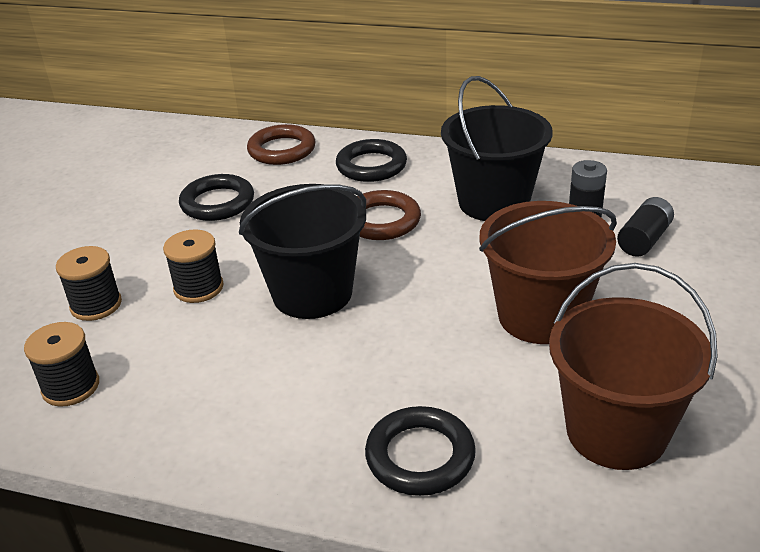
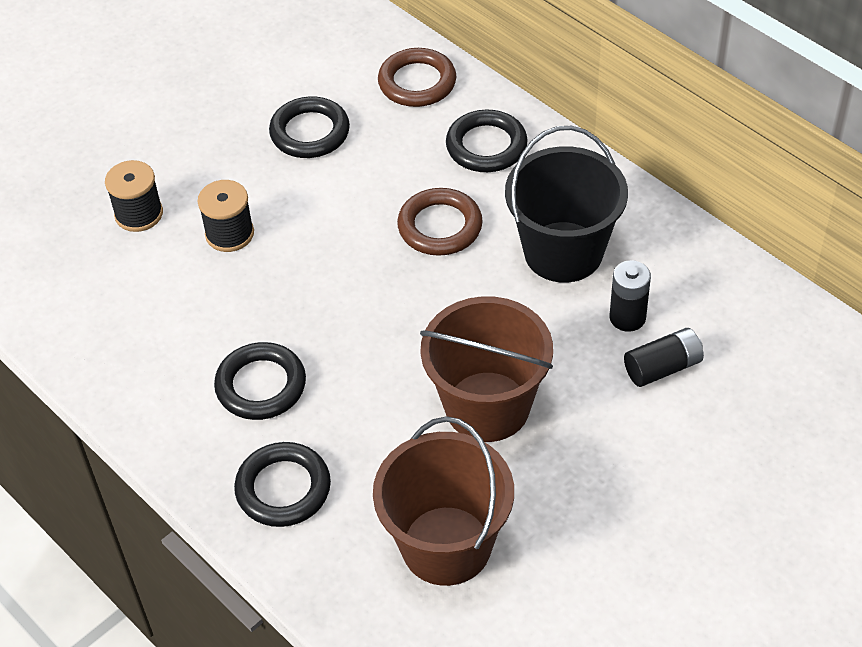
camera: 30 degrees right, 15 degrees up
(71, 387) = (76, 293): black spool -> none
(312, 293) = (317, 286): black bucket -> none
(323, 383) = (261, 385): none -> black ring

